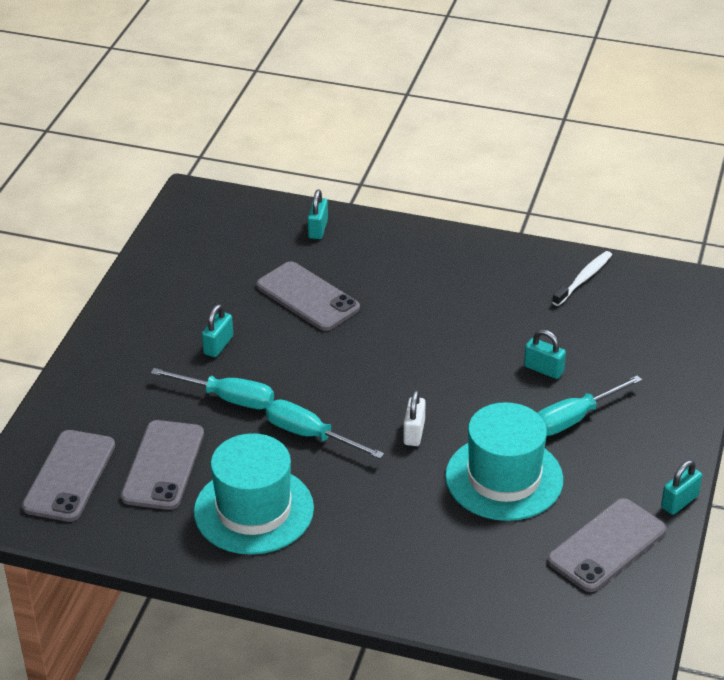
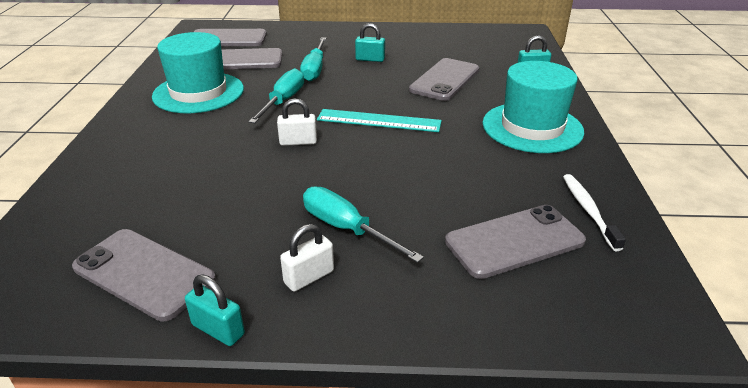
camera: 75 degrees right, 5 degrees down
(388, 367) = (379, 121): none -> turquoise ruler
(504, 478) = (246, 194): turquoise hat -> turquoise hat (532, 127)
(543, 369) = (417, 200): turquoise padlock -> none
(583, 279) = (588, 210): white toothbrush -> white toothbrush turned 120 degrees counterclockwise
(613, 329) = (514, 241): none -> grey phone
(631, 448) = (309, 277): none -> white padlock

